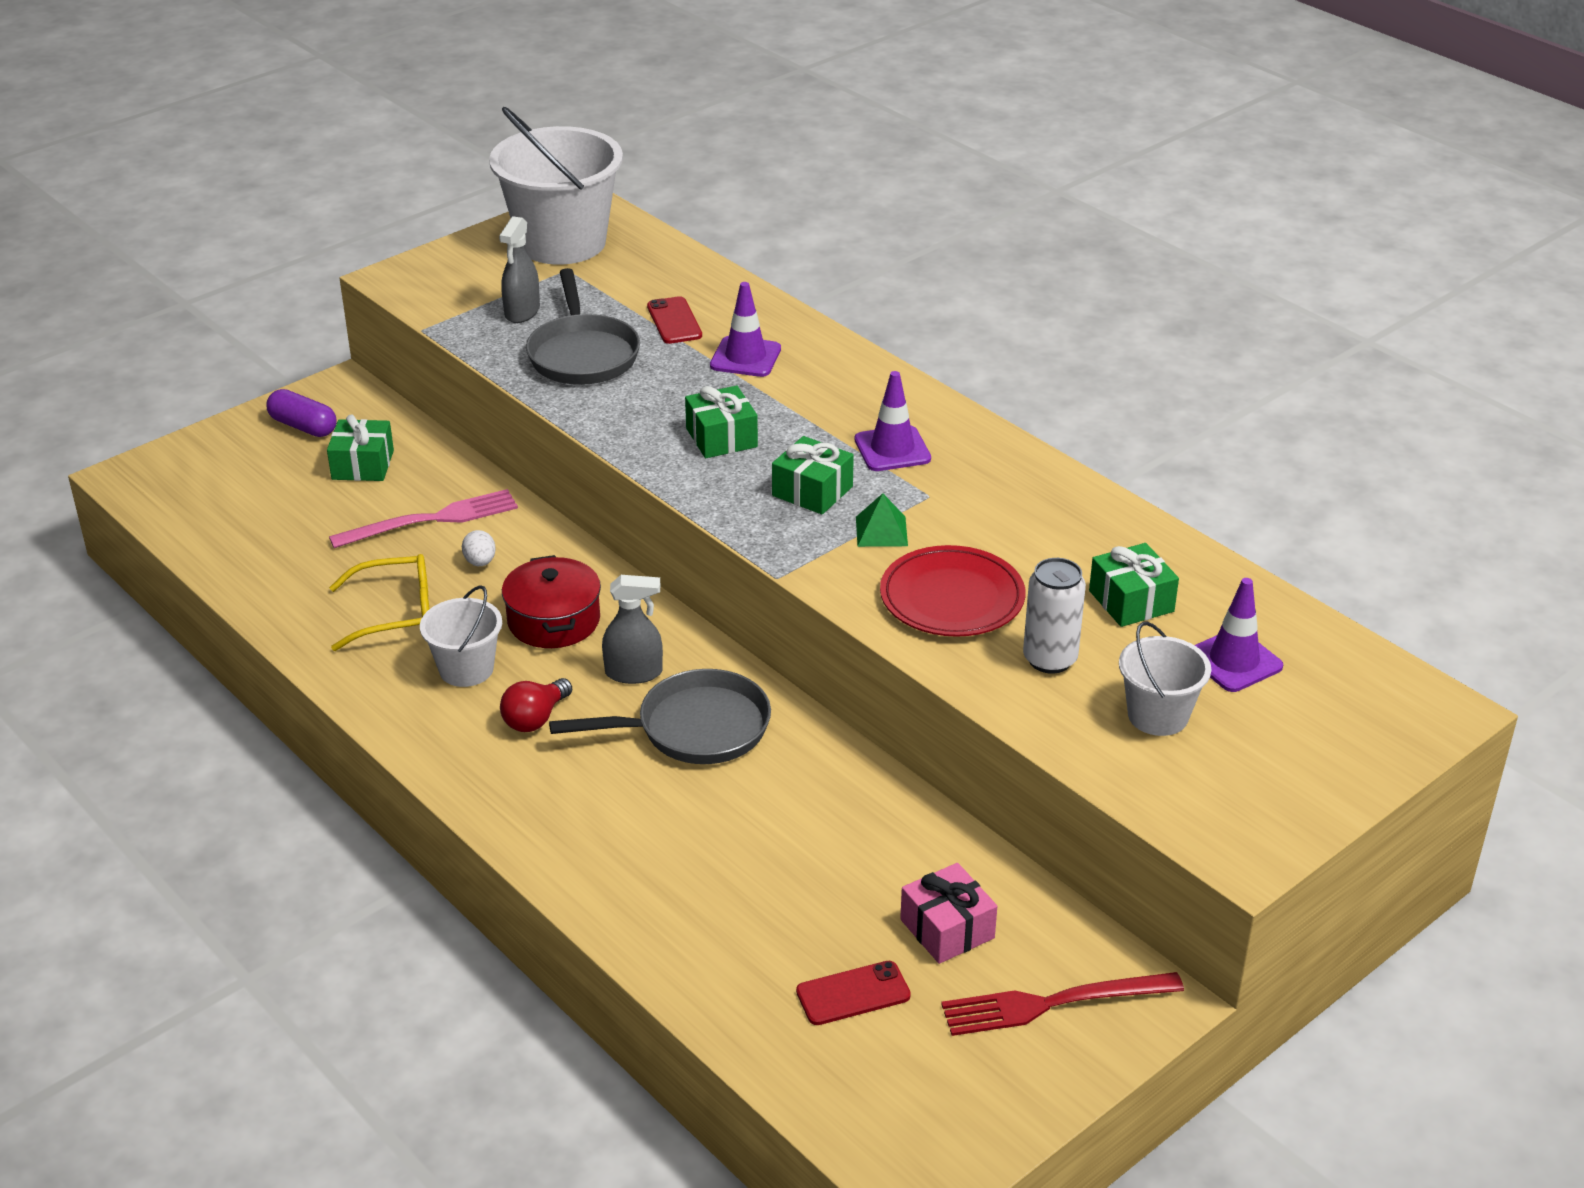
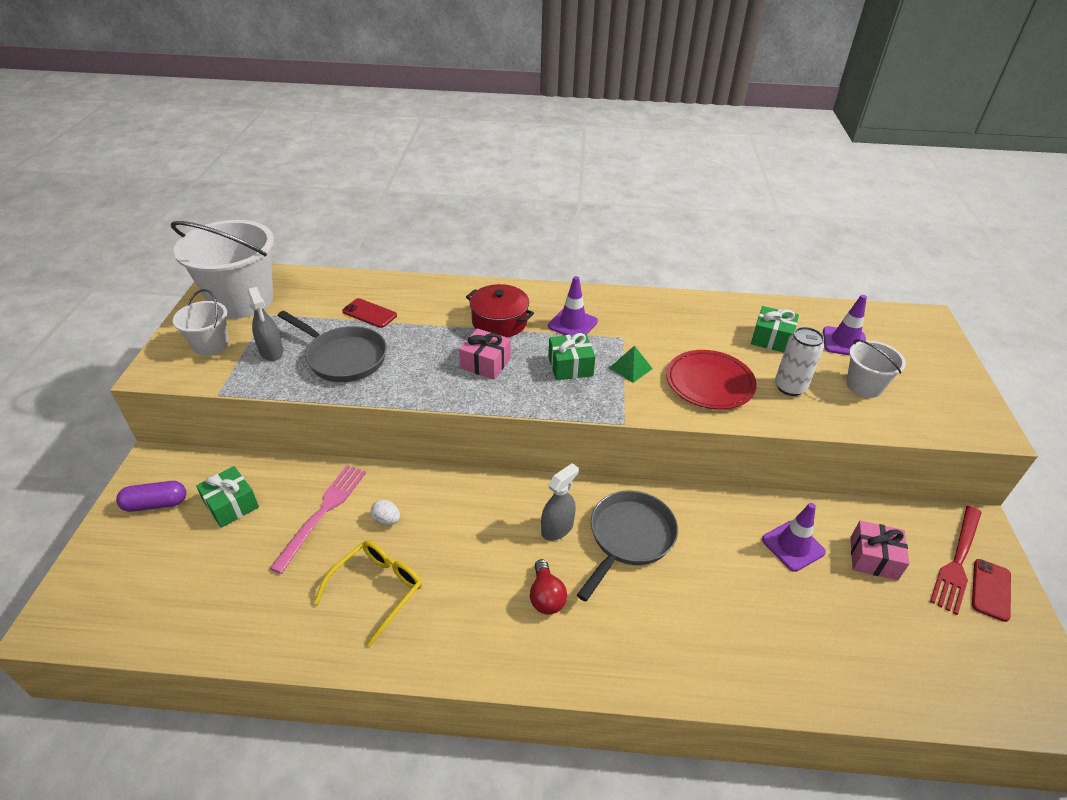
camera: 45 degrees left, 5 degrees up
(466, 669) = (467, 595): white bucket -> white bucket (211, 345)
(554, 620) = (475, 527): red pot -> red pot (499, 322)
(721, 438) = (485, 363): green gift -> pink gift
(745, 357) = (435, 314): purple traffic cone -> purple traffic cone (793, 546)
(853, 994) = (897, 630): red phone -> red phone (991, 590)

